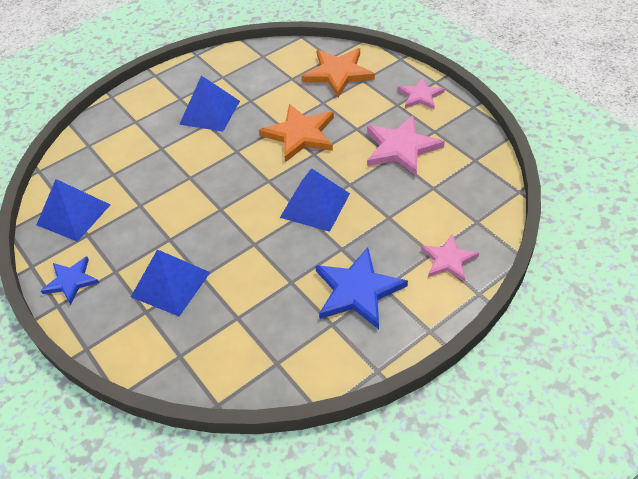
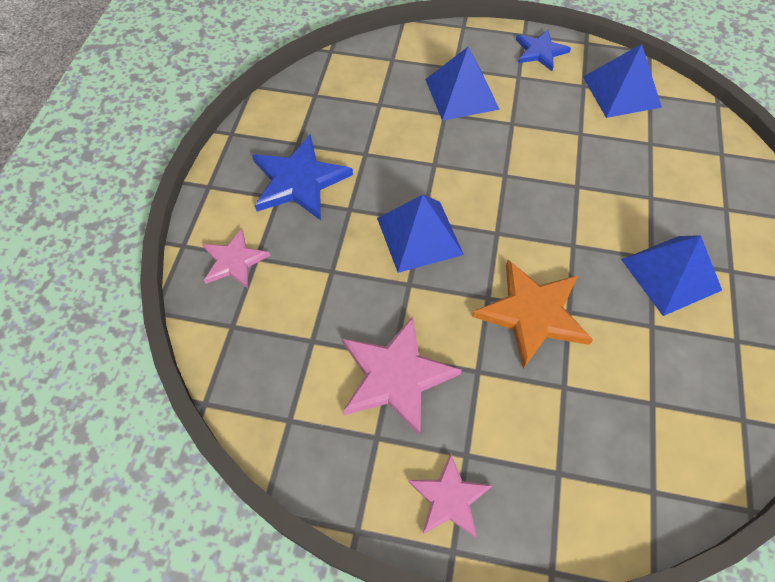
camera: 135 degrees right, 10 degrees up
(338, 73) = (605, 461): orange star -> none

